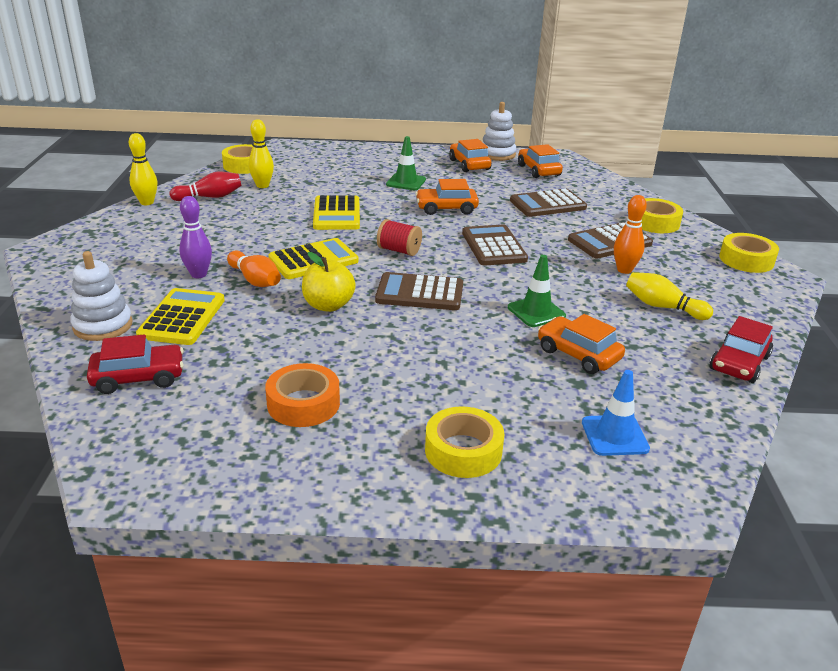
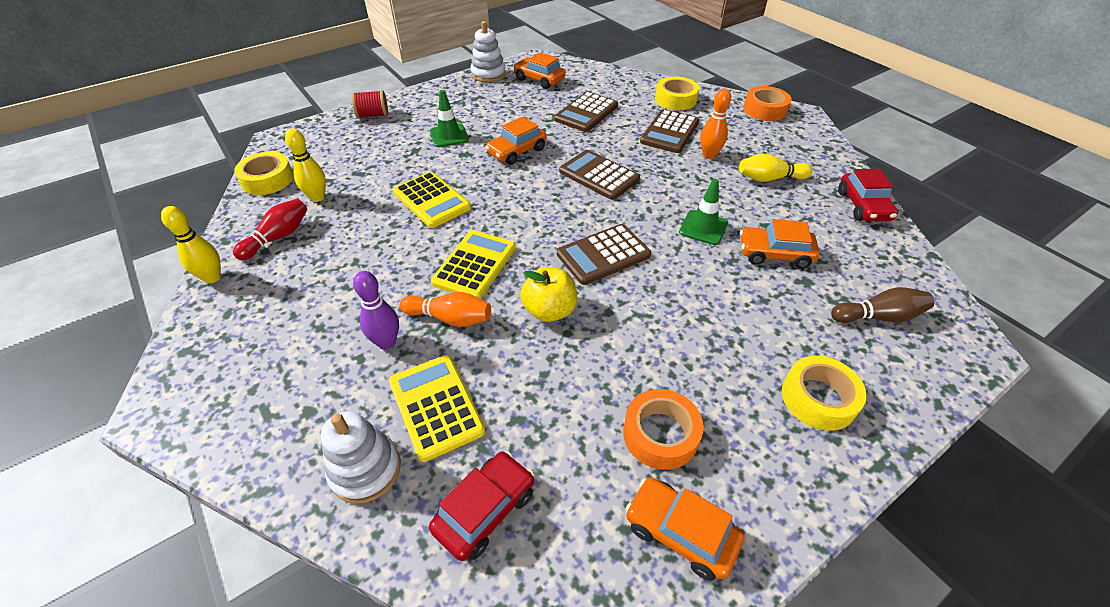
camera: 35 degrees left, 15 degrees up
(399, 250) = (533, 216): red spool -> red spool (373, 115)
(469, 164) = (479, 94): orange car -> orange car (680, 532)
(614, 435) = (878, 316): blue traffic cone -> brown bowling pin
(746, 260) = (765, 110): yellow tape -> orange tape

